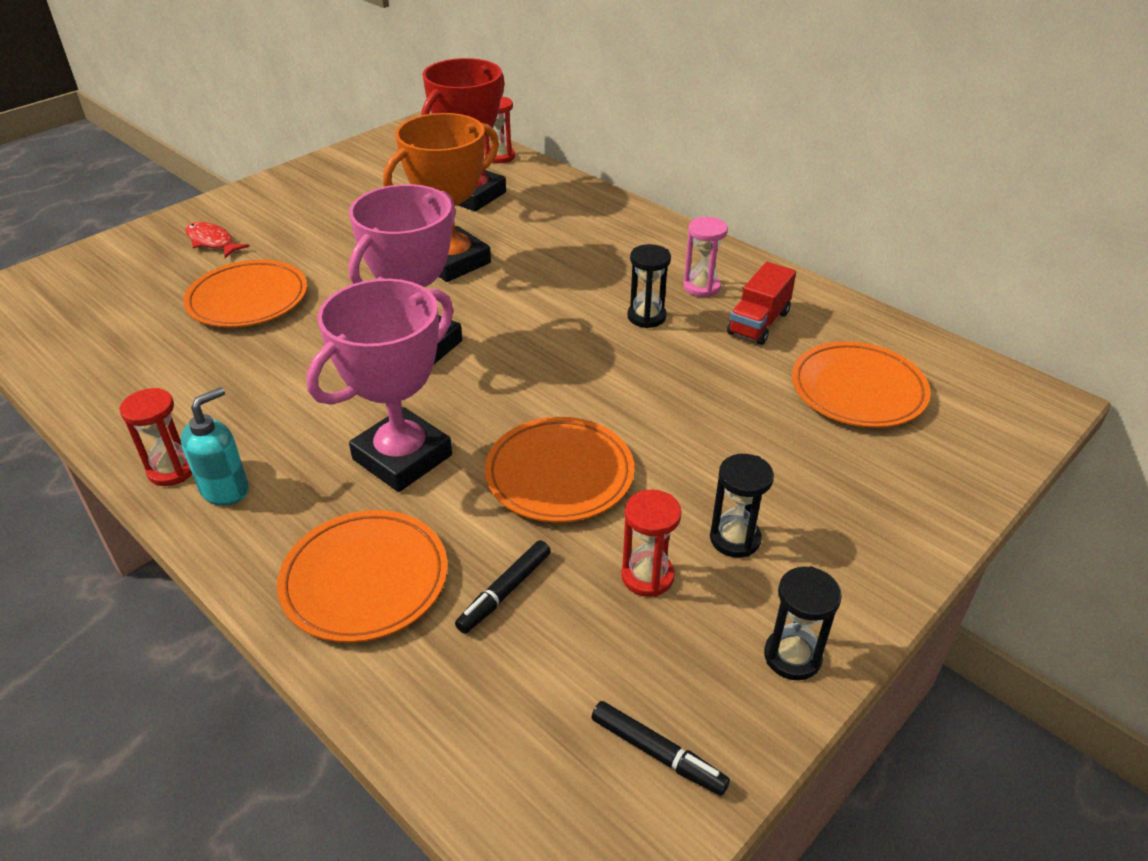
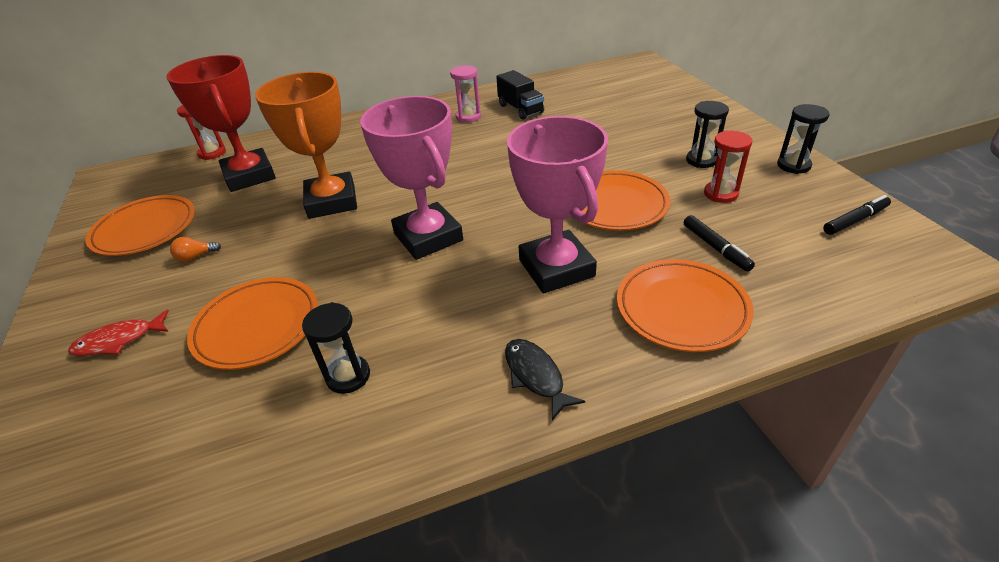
camera: 60 degrees left, 0 degrees up
(172, 470) = (485, 412): red hourglass -> none
(225, 489) = (536, 376): turquoise soap dispenser -> black fish
(329, 226) = (196, 257): none -> orange light bulb
(646, 317) = (481, 141): black hourglass -> black hourglass (348, 376)
(758, 323) = (520, 109): red truck -> black truck
(858, 390) = (602, 98): orange plate -> orange plate (145, 229)

